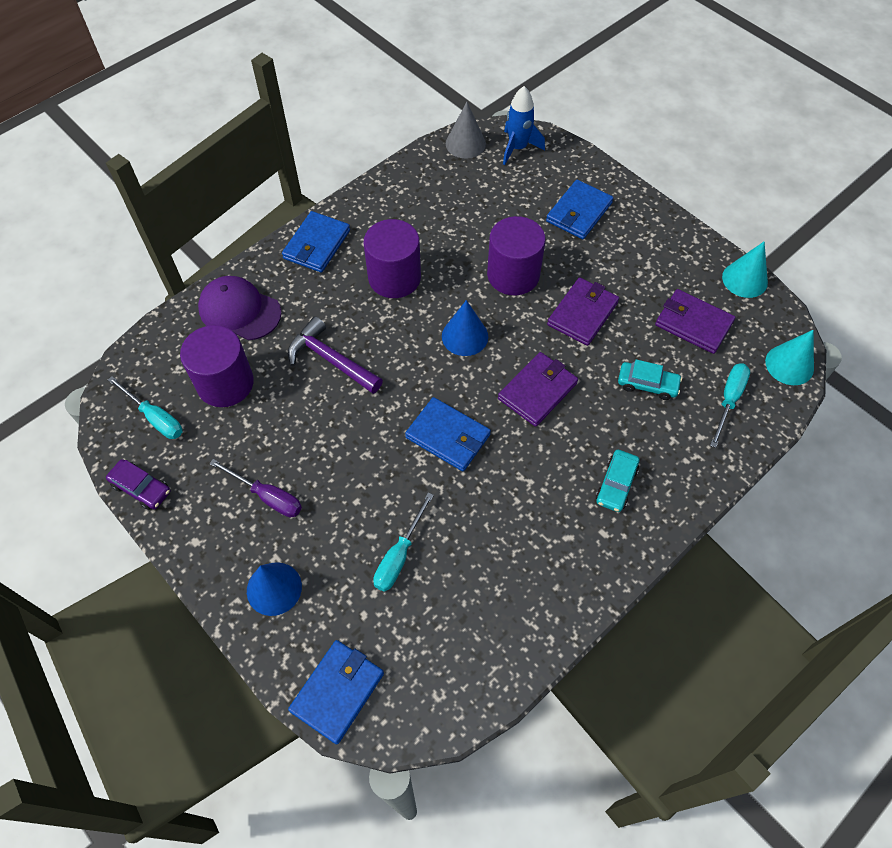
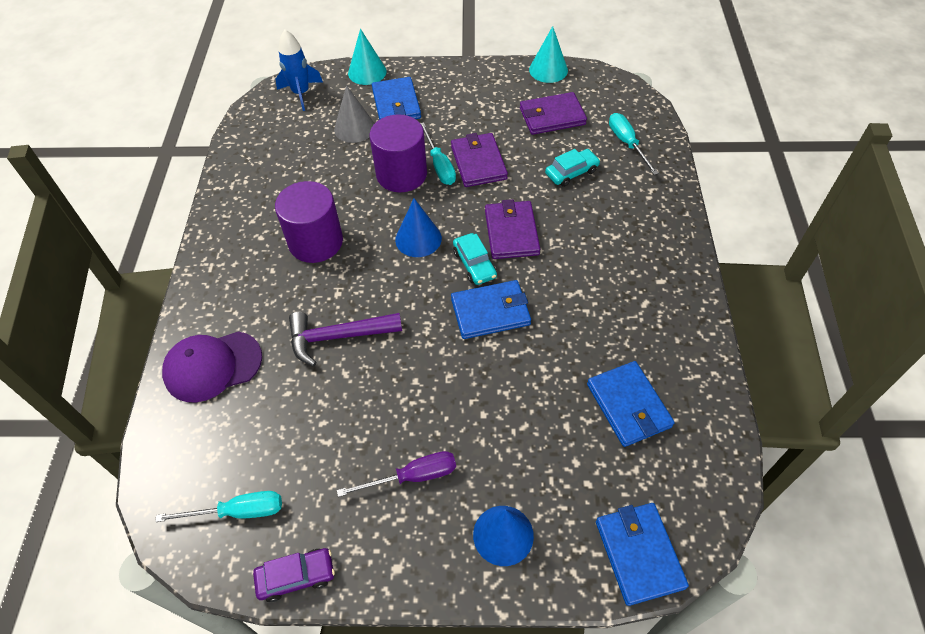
camera: 45 degrees left, 5 degrees down
(225, 383) = (269, 429): purple cylinder -> none
(317, 244) = (221, 267): blue wallet -> blue wallet (628, 405)
(399, 555) = (559, 419): turquoise screwdriver -> turquoise screwdriver (439, 165)
(465, 143) = (257, 116): grey cone -> grey cone (354, 128)
(616, 484) = (630, 246): turquoise car -> turquoise car (474, 264)
(789, 365) = (632, 98): turquoise cone -> turquoise cone (367, 72)

